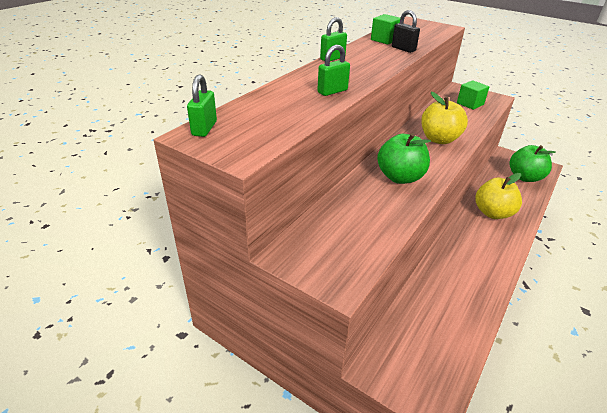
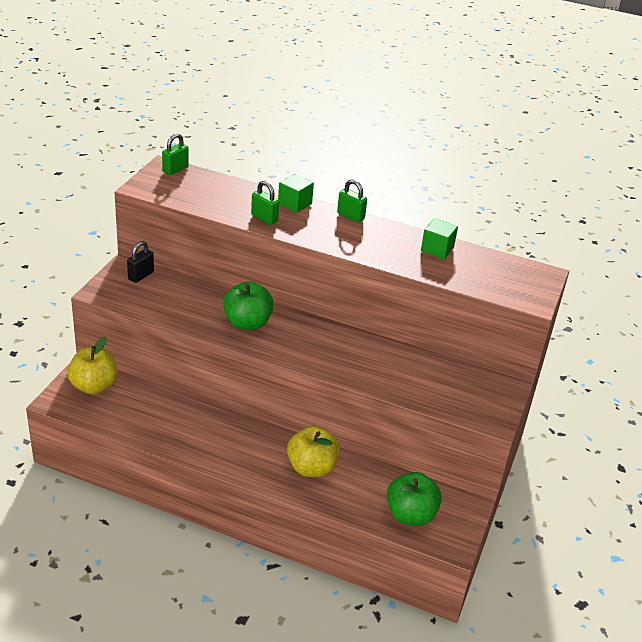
camera: 75 degrees right, 0 degrees up
(204, 128) = (175, 169): green padlock -> green padlock turned 45 degrees counterclockwise
(403, 49) = (410, 261): black padlock -> black padlock (141, 276)
(439, 139) = (338, 355): yellow apple -> yellow apple (94, 386)
(470, 104) = (456, 391): green cube -> green cube (294, 204)

